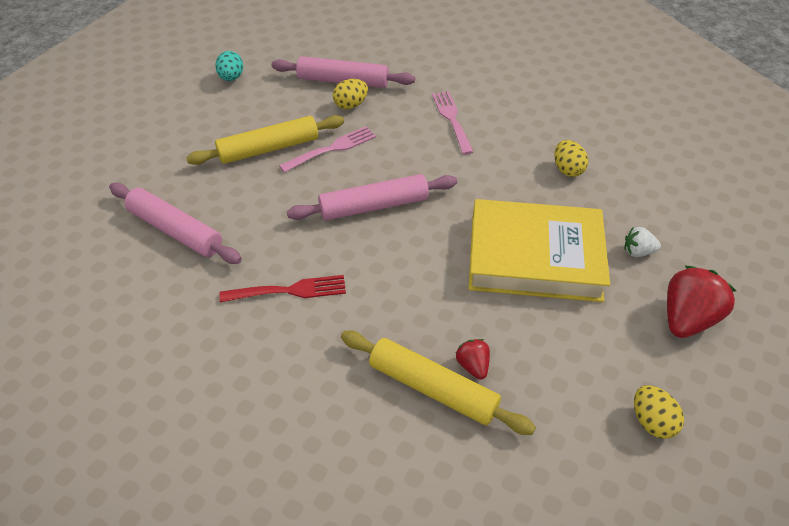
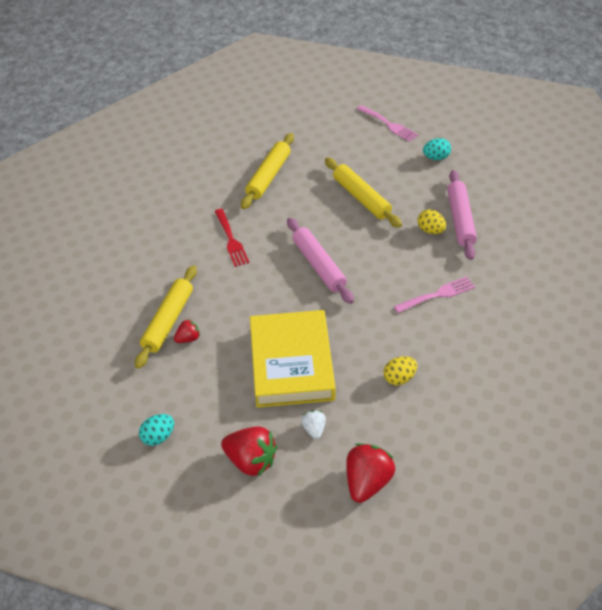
camera: 80 degrees right, 0 degrees up
(176, 230) = (269, 176): pink rolling pin -> yellow rolling pin
(332, 149) = (373, 231): pink fork -> pink fork (389, 124)
(652, 422) = (158, 437): yellow egg -> turquoise egg
(708, 219) = (367, 482): none -> red strawberry

